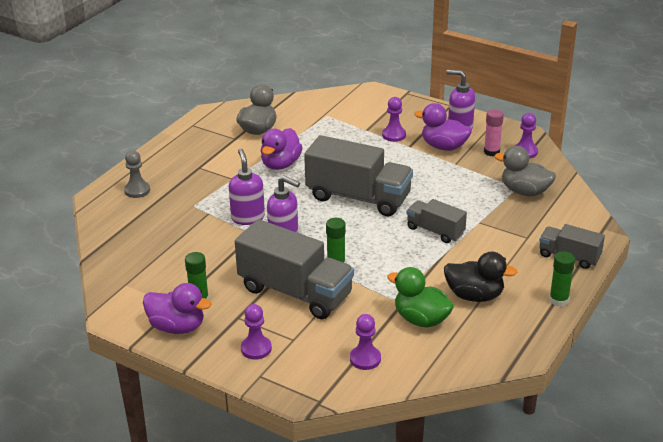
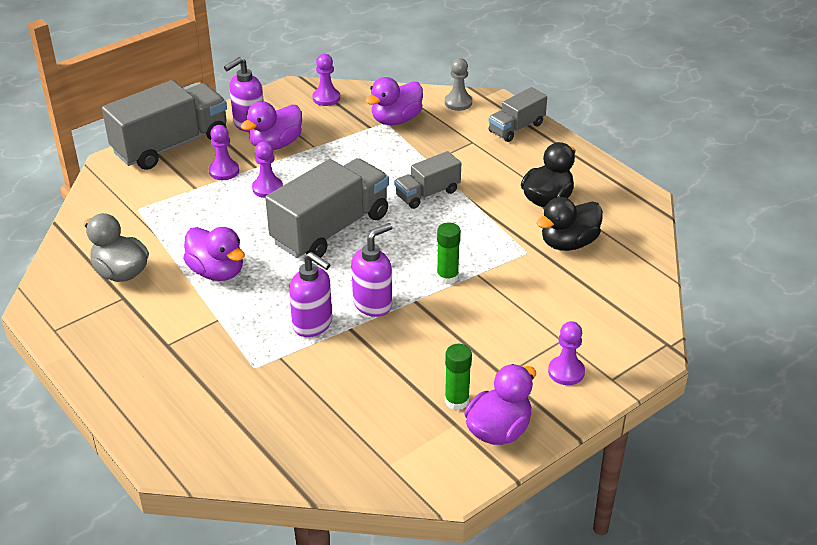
camera: 70 degrees left, 5 degrees up
(137, 190) = (179, 416): grey pawn -> grey pawn (458, 103)
(248, 217) = (313, 325): purple soap dispenser -> purple soap dispenser turned 150 degrees counterclockwise
(295, 292) = (481, 319): grey truck -> grey truck (171, 145)
(365, 359) = (614, 296): purple pawn -> purple pawn (267, 188)
(421, 319) = (568, 243): green duck -> black duck
(491, 152) = (310, 118): pink glue stick -> none
(524, 191) = (396, 120): grey duck -> purple duck
(558, 300) = (577, 154): green glue stick -> none

